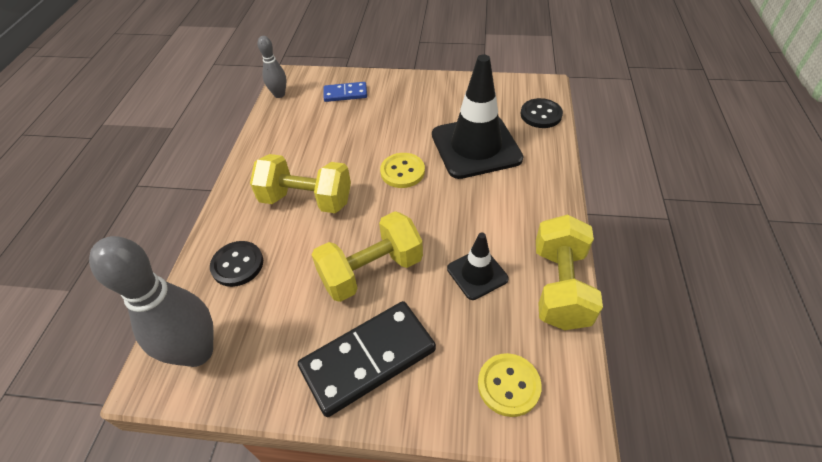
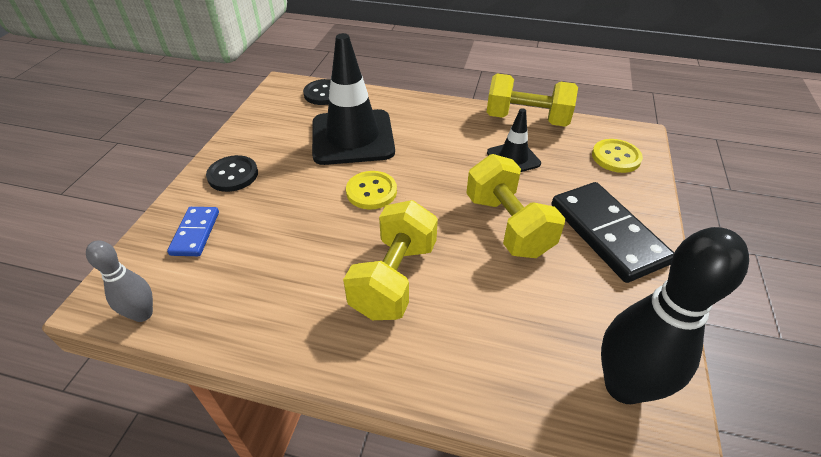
camera: 85 degrees left, 5 degrees down
(197, 352) = (624, 386): grey bowling pin -> black bowling pin
(237, 265) = (493, 351): black button -> black button (233, 175)

